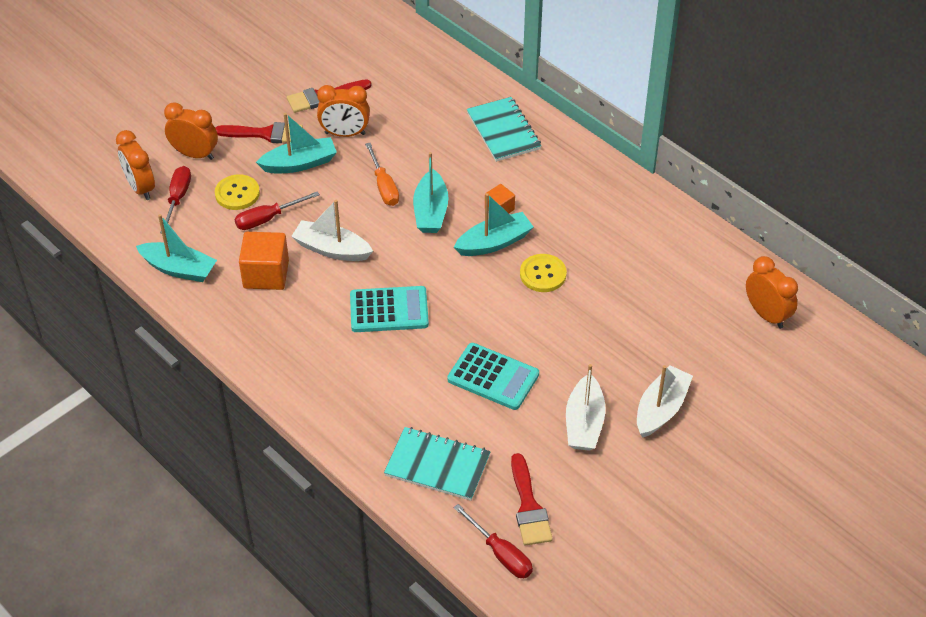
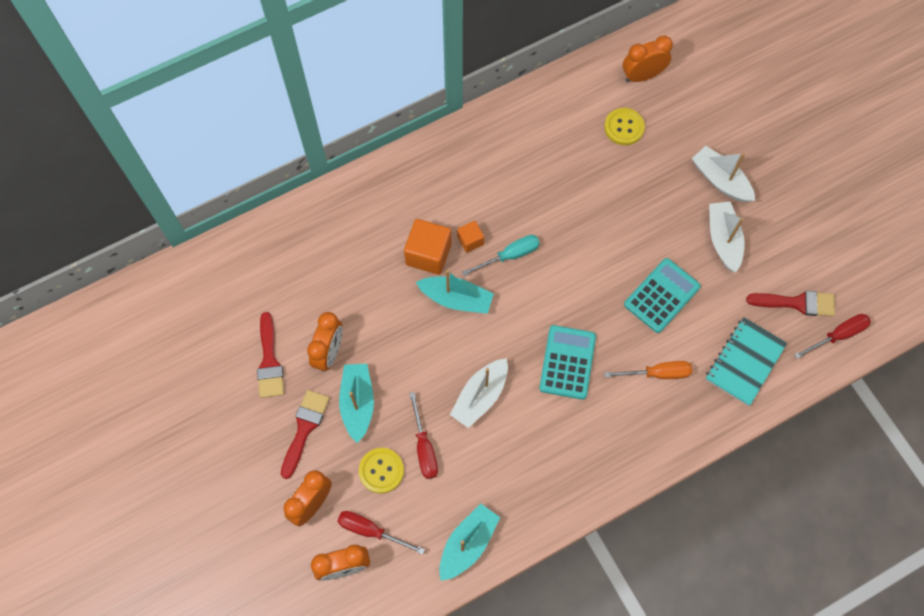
camera: 75 degrees left, 20 degrees up
(266, 274) = (496, 462): orange cube -> orange cube (428, 254)
(384, 186) = (412, 332): orange screwdriver -> orange screwdriver (657, 373)
(494, 242) = (510, 255): turquoise boat -> turquoise screwdriver
(503, 131) = (371, 211): turquoise notebook -> none
(543, 274) = (557, 226): yellow button -> yellow button (624, 127)
(584, 423) = (723, 240): white boat -> white boat turned 120 degrees counterclockwise

